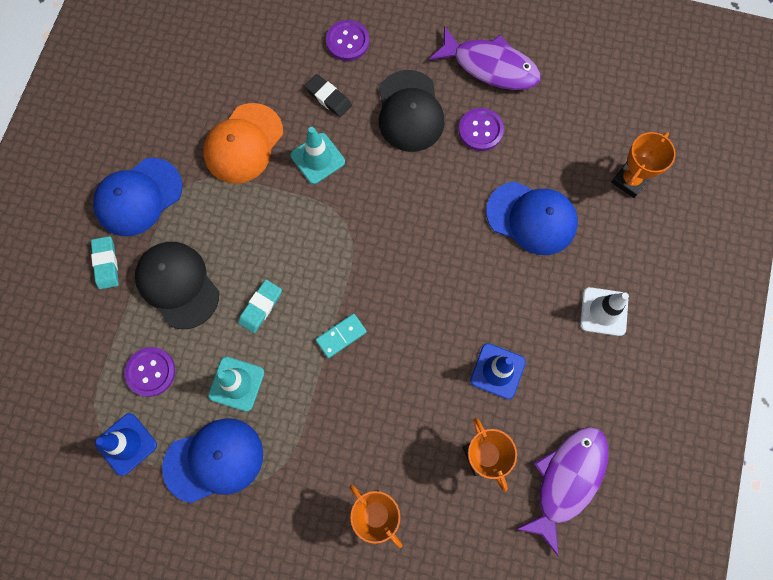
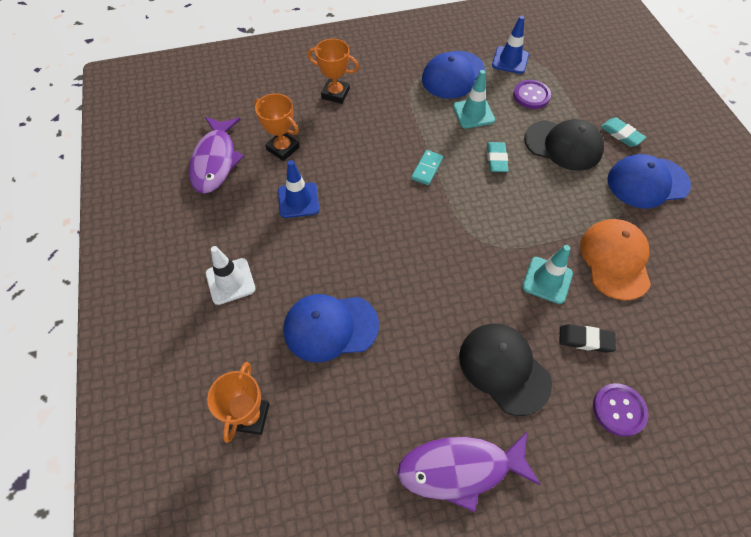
camera: 150 degrees right, 15 degrees down
(138, 197) = (647, 182): blue cap -> blue cap turned 120 degrees counterclockwise
(480, 130) = (425, 387): purple button -> none

